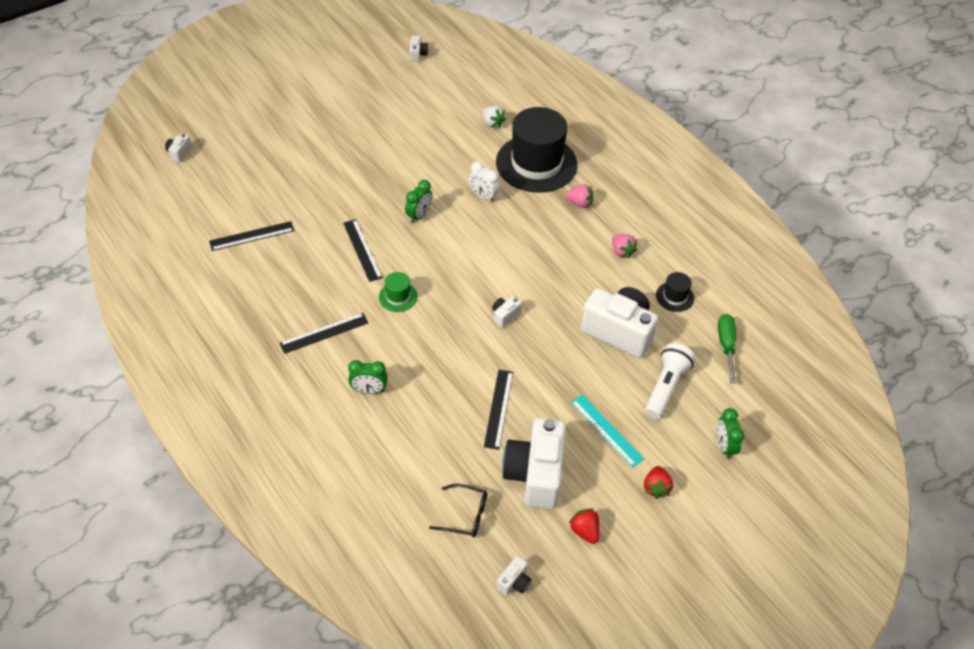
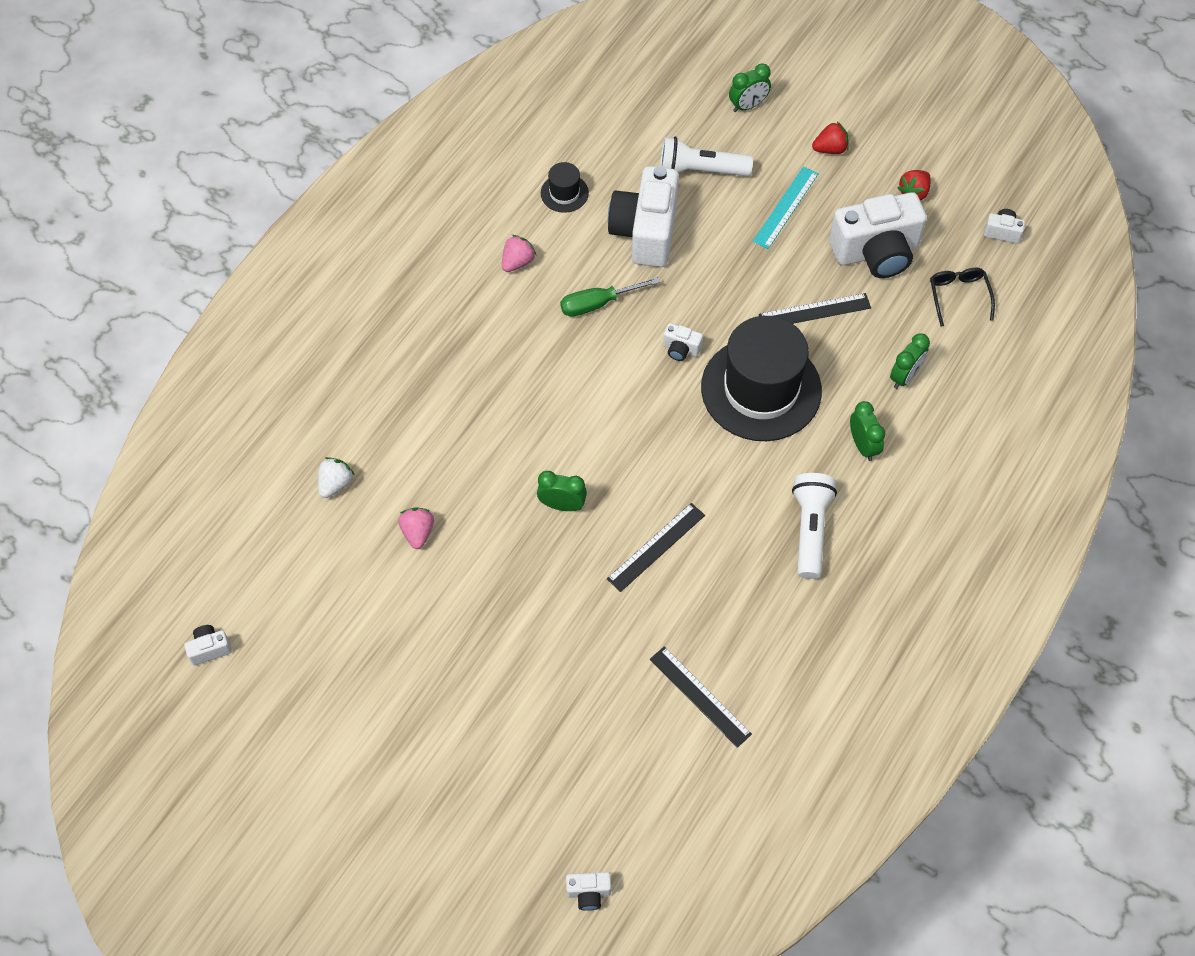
camera: 110 degrees left, 10 degrees up
(324, 333) = (810, 530): black ruler -> white flashlight
(398, 297) = (712, 473): green hat -> none
(411, 442) = (905, 376): none -> green clock
(483, 196) = (489, 443): white clock -> none
(536, 163) = (397, 402): black hat -> black hat (761, 389)
(580, 203) = (452, 330): pink strawberry -> pink strawberry (418, 532)
(726, 346) = (613, 131): green screwdriver -> green screwdriver (598, 303)

